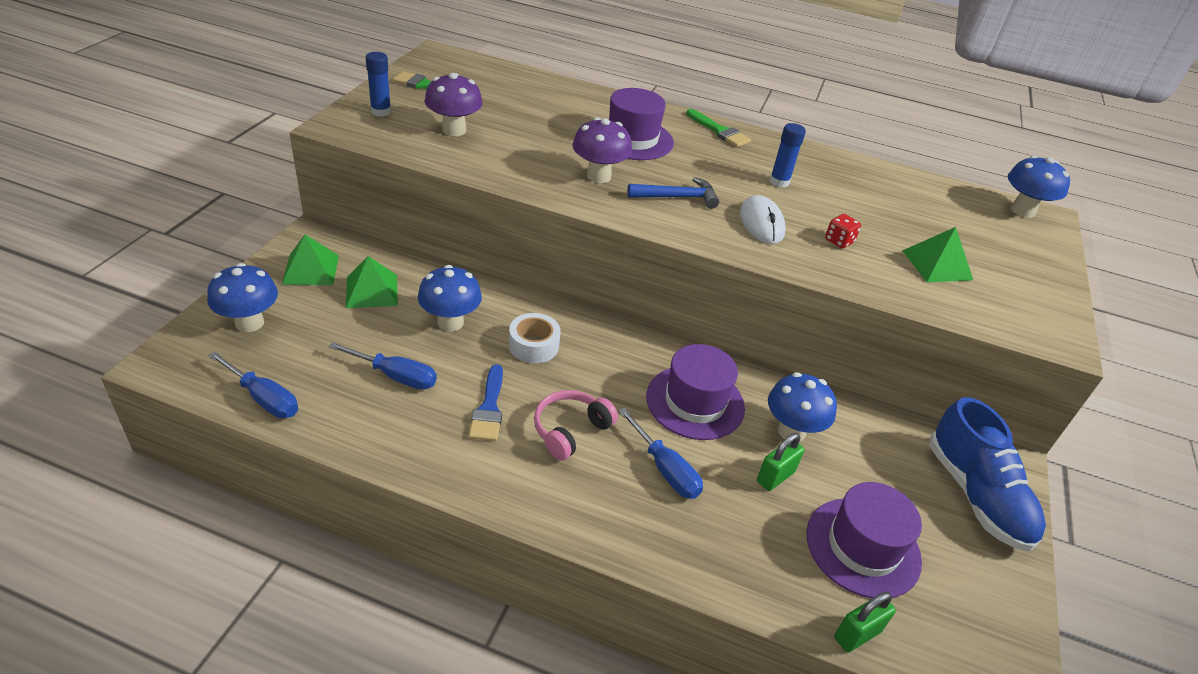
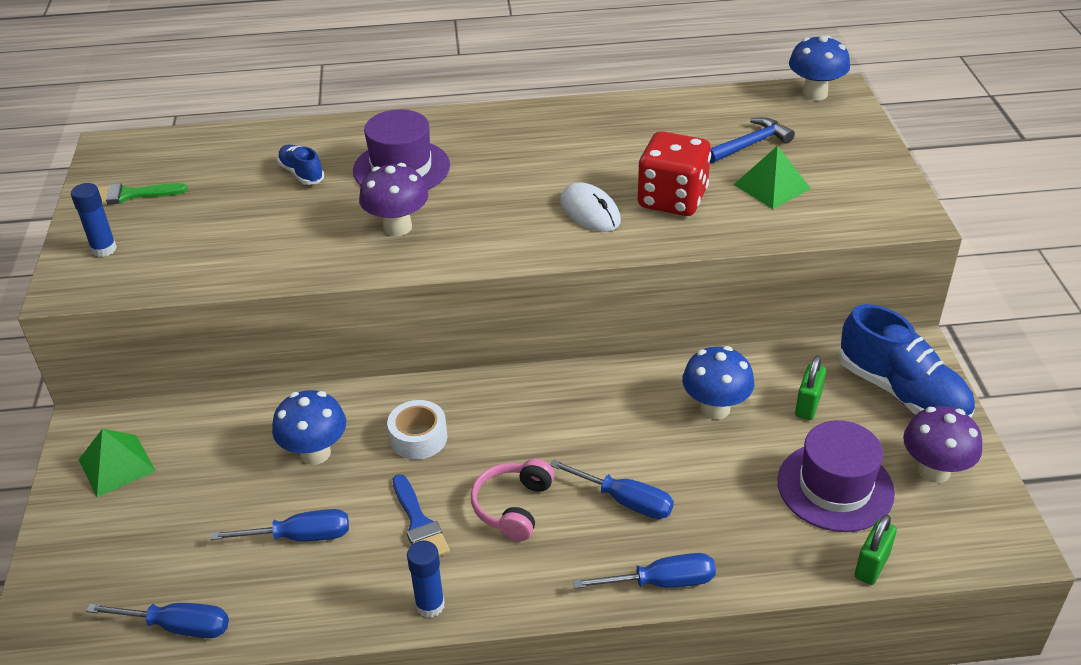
camera: 20 degrees left, 0 degrees up
(249, 323) = (95, 556): blue mushroom -> none
(372, 291) = (204, 458): green pyramid -> none
(454, 130) = (204, 237): purple mushroom -> purple mushroom (934, 471)
(555, 116) = (301, 173): none -> blue shoe
(652, 551) = (661, 582): none -> blue screwdriver
(677, 197) = (492, 217): blue hammer -> blue hammer (750, 144)
(695, 402) = (611, 422): purple hat -> none
(719, 131) = (483, 121): green brush -> none
(775, 477) = (726, 459): green padlock -> green padlock (808, 405)
(779, 182) = (578, 157): blue glue stick -> blue glue stick (430, 605)
(839, 241) = (672, 199): red dice -> red dice, size x2.33

